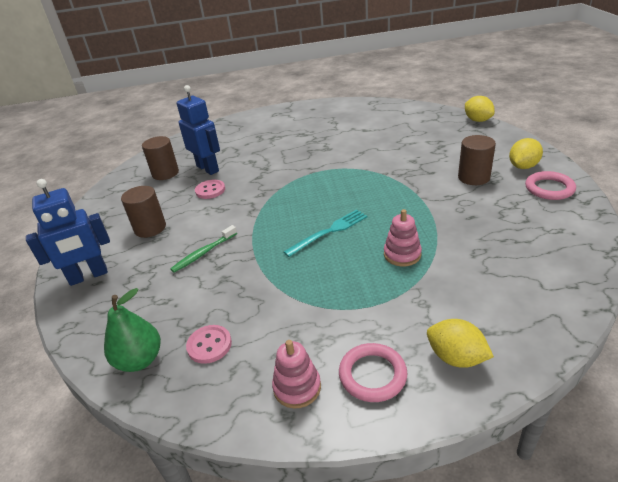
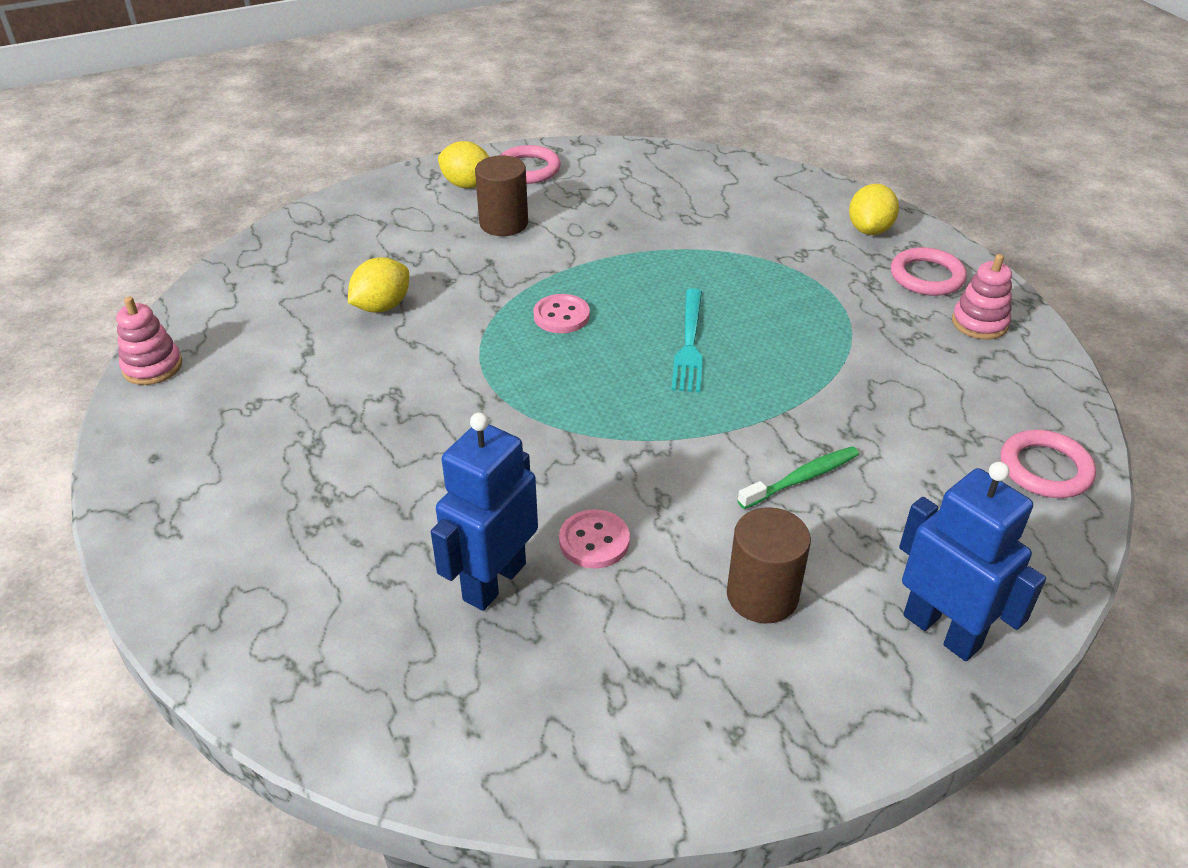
camera: 110 degrees left, 5 degrees up
(140, 360) = (1045, 469): green pear -> pink ring
(165, 173) = (525, 671): brown cylinder -> none
(204, 253) = (802, 478): green toothbrush -> green toothbrush turned 60 degrees counterclockwise
(209, 345) = (975, 408): pink button -> pink button (561, 316)
(329, 232) = (689, 344): turquoise fork -> turquoise fork turned 120 degrees counterclockwise
(402, 254) = (718, 273): pink stacking toy -> pink stacking toy (152, 367)
(477, 120) = (292, 221): yellow lemon -> yellow lemon (382, 306)

